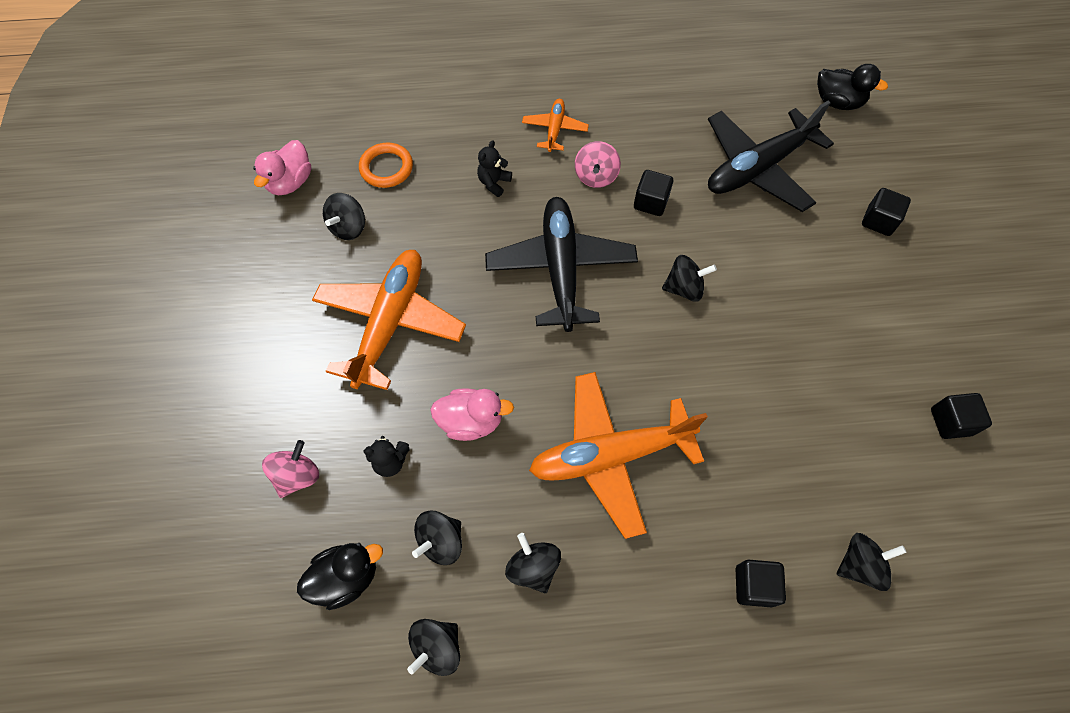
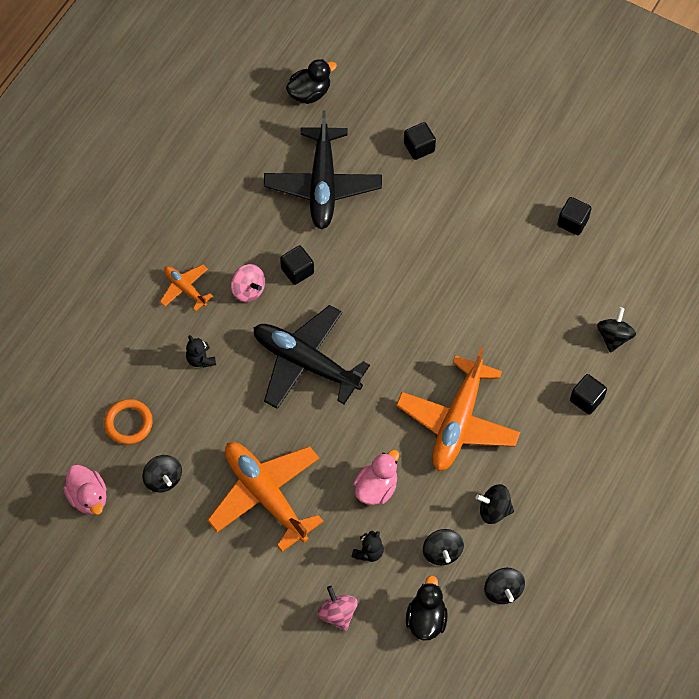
camera: 55 degrees left, 0 degrees up
(684, 288) = (378, 298): black spinning top -> none

